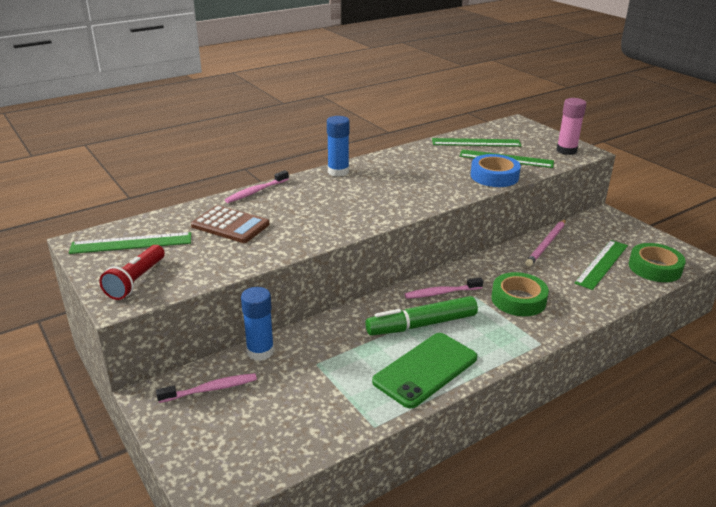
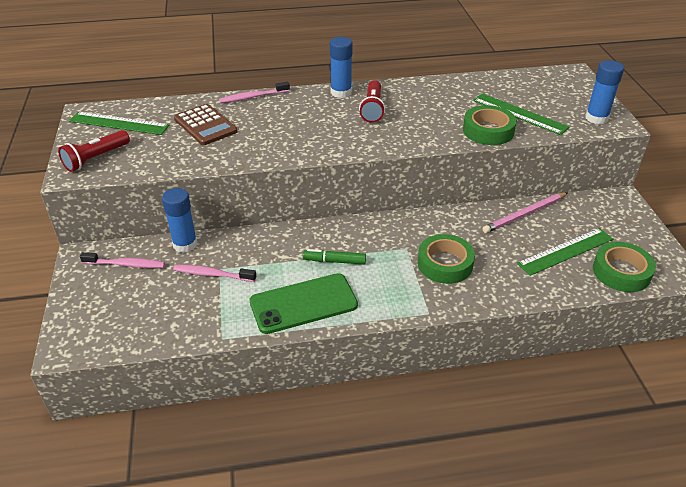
camera: 25 degrees right, 10 degrees up
(380, 179) = (372, 109): none -> red flashlight
(422, 325) = (334, 261): green marker -> green marker, size x0.57
(441, 293) = (377, 236): pink toothbrush -> pink toothbrush (213, 274)
(476, 142) = (505, 88): green ruler -> none
(494, 176) = (488, 131): blue tape -> green tape
(566, 150) = (596, 118): pink glue stick -> blue glue stick

